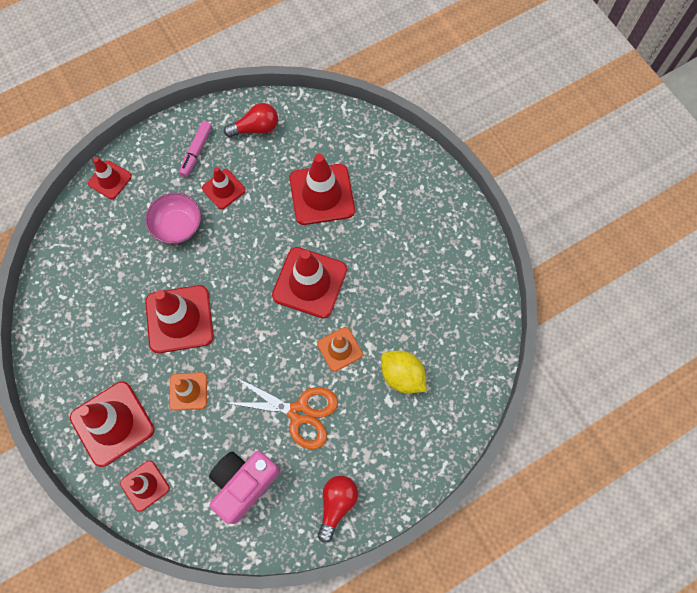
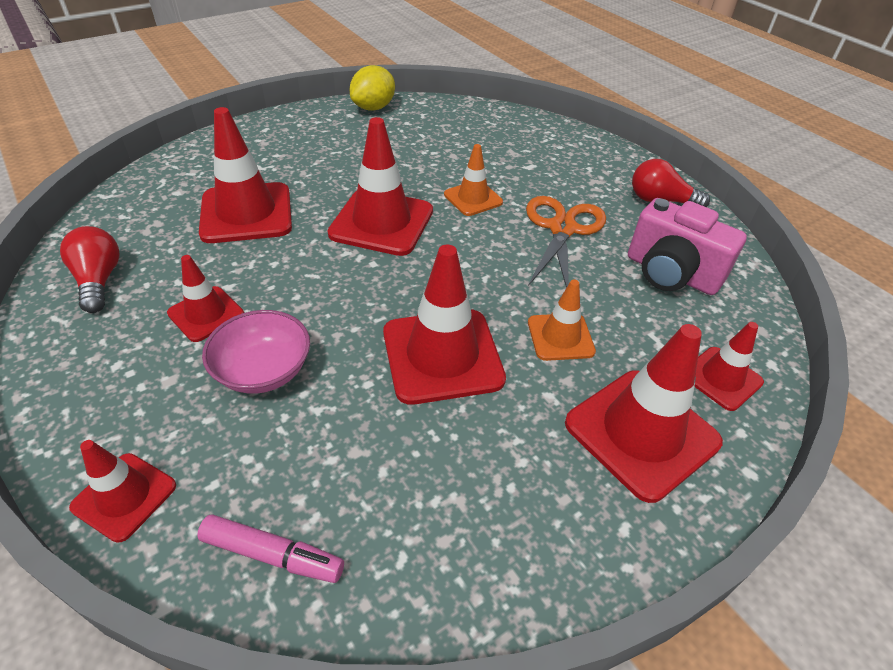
camera: 95 degrees left, 25 degrees down
(196, 152) = (113, 354): pink marker -> pink marker (273, 555)
(402, 376) = (499, 157): yellow lemon -> yellow lemon (373, 108)

